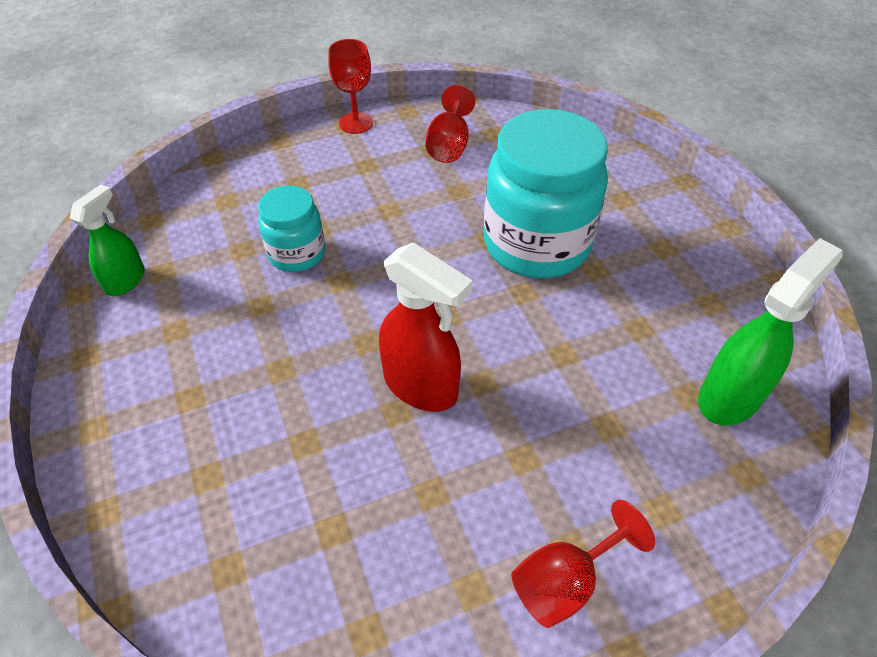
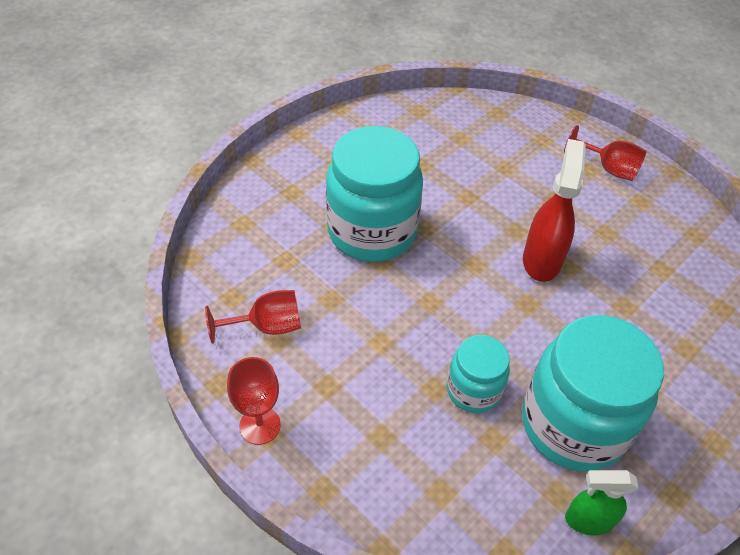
camera: 115 degrees left, 0 degrees up
(209, 312) = (573, 424): none -> turquoise jar
(730, 396) = (451, 122): green spray bottle -> none

